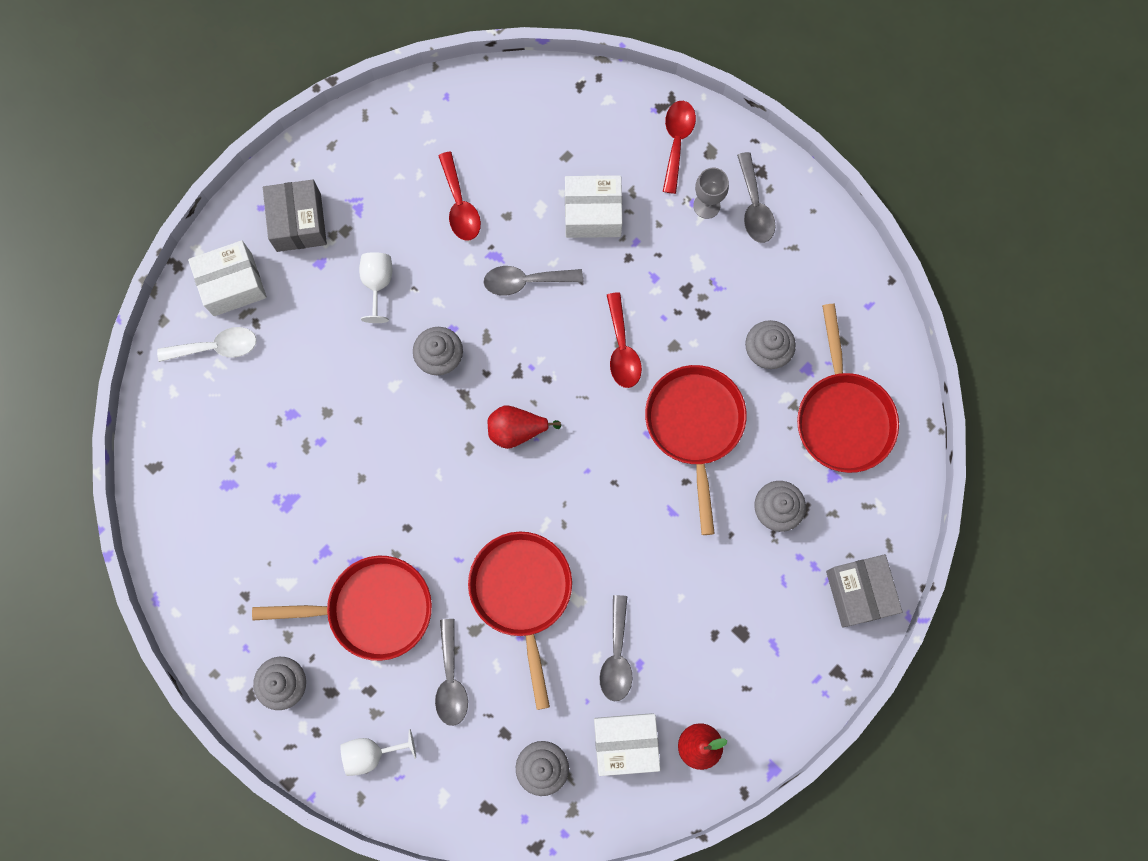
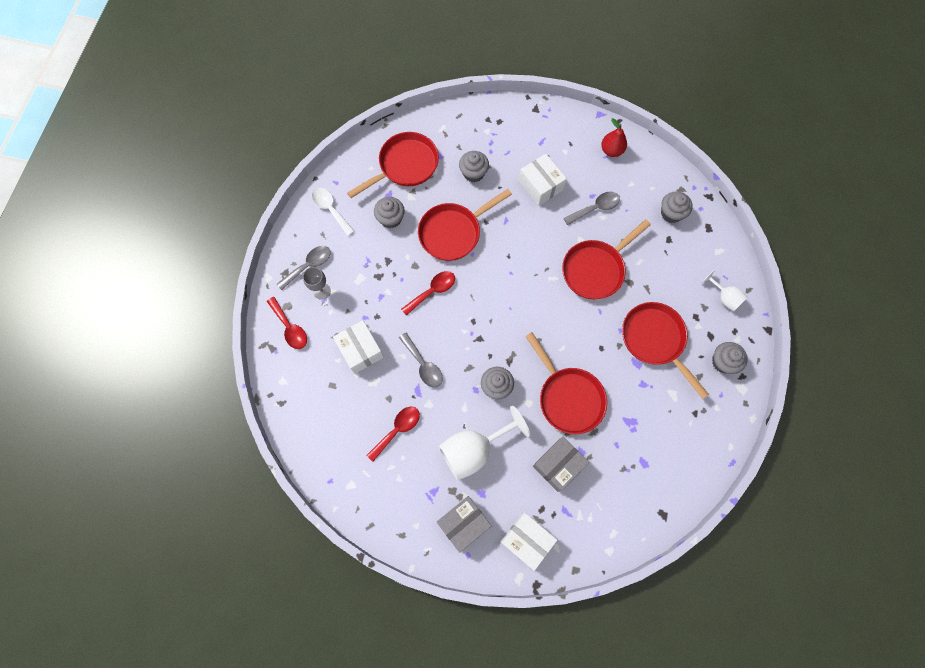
camera: 120 degrees left, 5 degrees down
(216, 347) = (570, 524): white spoon -> white spoon (330, 209)
(369, 441) = (568, 397): none -> red pan
(377, 284) = (474, 449): white goblet -> white goblet, size x1.85
(451, 680) = (662, 279): grey spoon -> none
(517, 430) = (511, 321): red pear -> none
(625, 743) = (633, 182): white box -> white box (540, 185)
(676, 142) = (290, 328): red spoon -> red spoon turned 105 degrees counterclockwise
(859, 592) = (491, 117): grey box -> grey box (558, 465)

